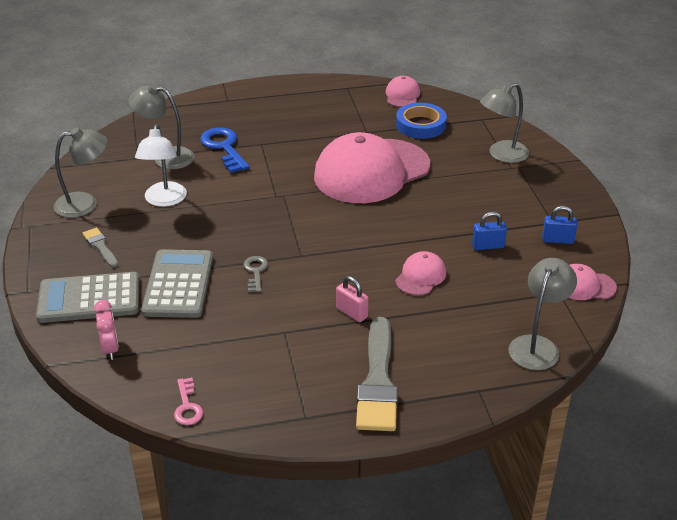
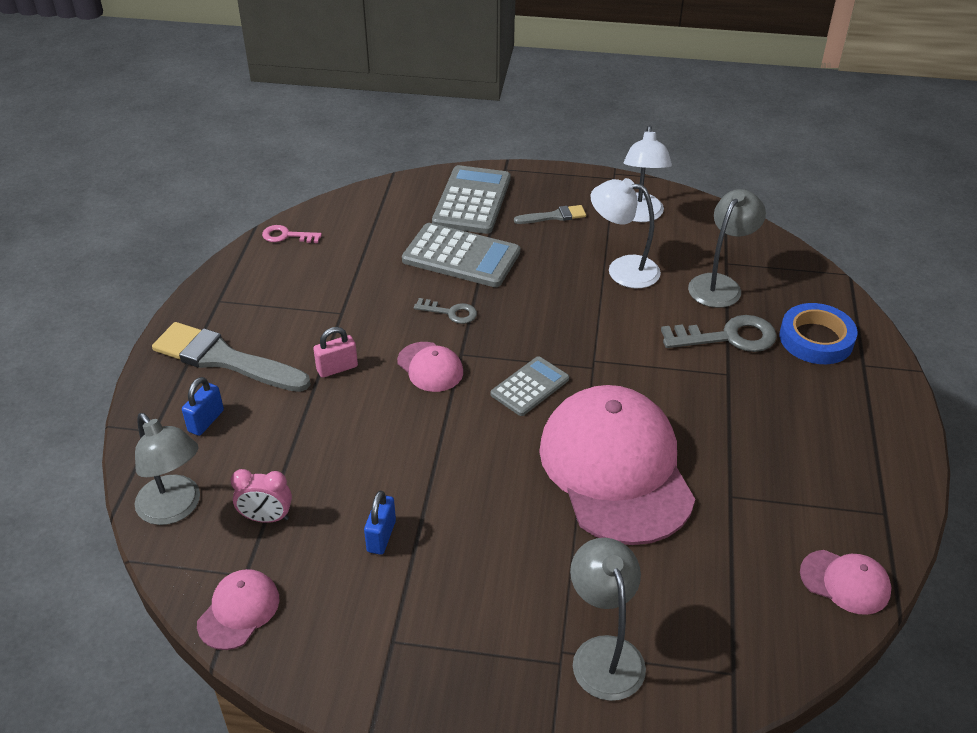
camera: 110 degrees right, 5 degrees up
(85, 204) = (639, 215): grey lamp -> white lamp
(110, 349) = (391, 205): pink clock -> pink clock (266, 518)
(224, 148) = (727, 337): blue key -> grey key
(318, 217) = (530, 387): none -> grey calculator
(420, 125) = (734, 573): blue tape -> blue tape (816, 339)
(420, 276) = (361, 445): pink cap -> pink cap (430, 367)
(557, 240) = (349, 626): blue padlock -> blue padlock (206, 421)

